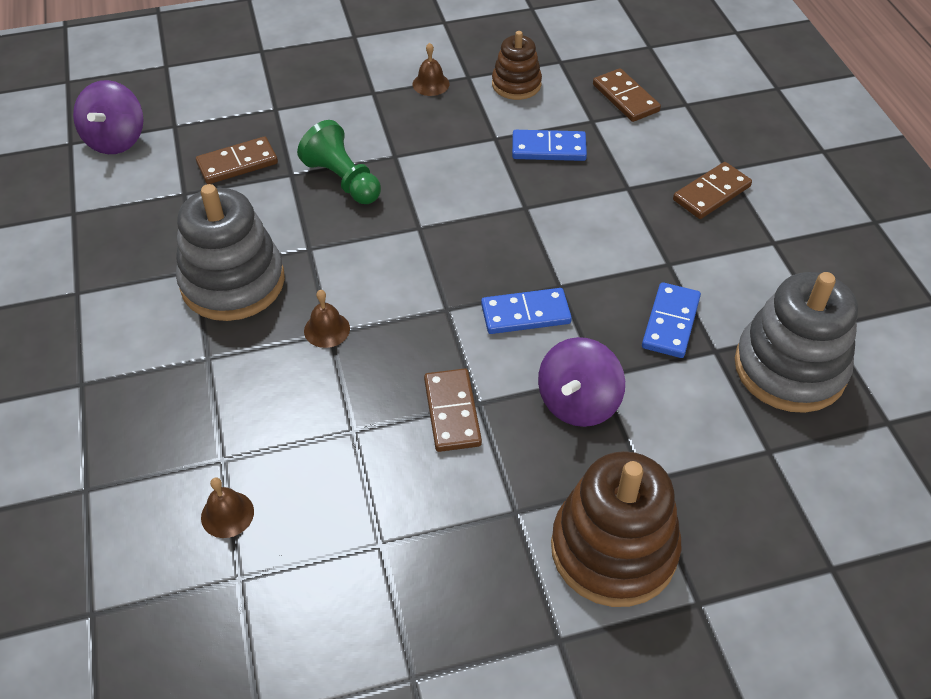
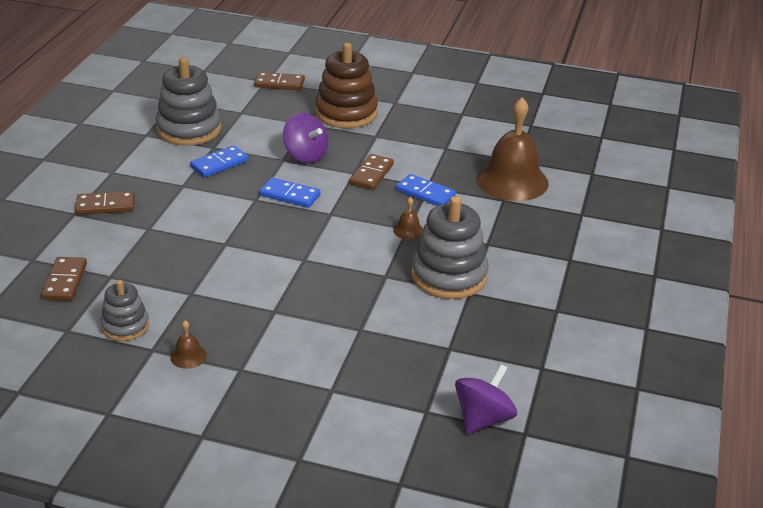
camera: 150 degrees left, 15 degrees down
(227, 514) = (512, 181): brown bell -> brown bell, size x2.50
(237, 163) = (395, 354): brown domino -> brown domino (279, 84)
(343, 180) = (327, 309): green pawn -> none
(516, 84) = (125, 326): brown stacking toy -> grey stacking toy
(548, 148) = (164, 271): blue domino -> blue domino (425, 193)
(578, 402) = (305, 155): purple spinning top -> purple spinning top turned 75 degrees clockwise

